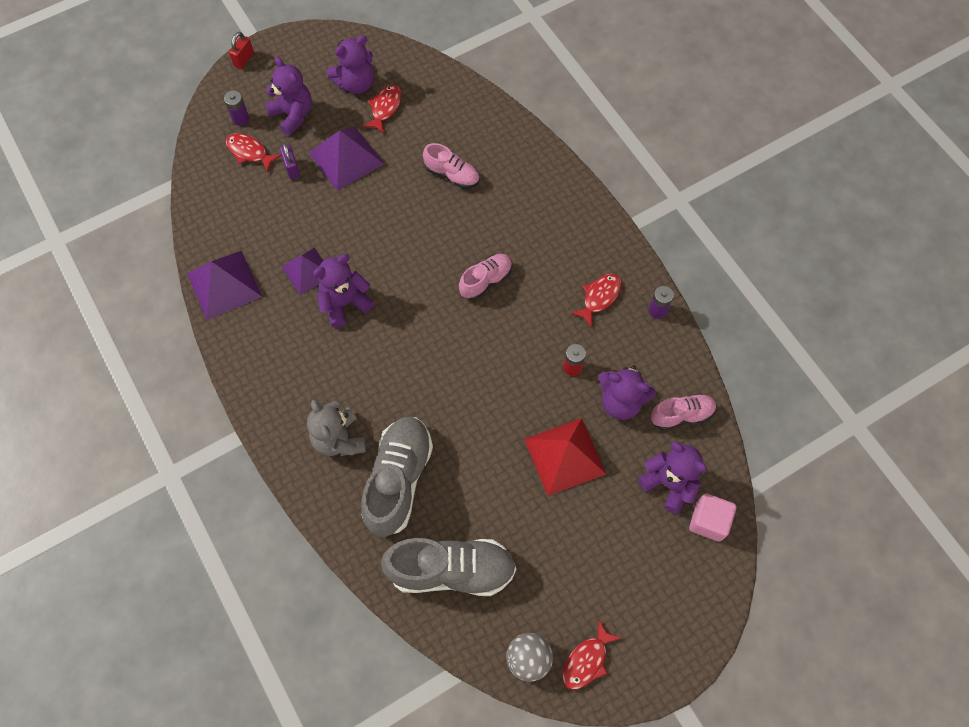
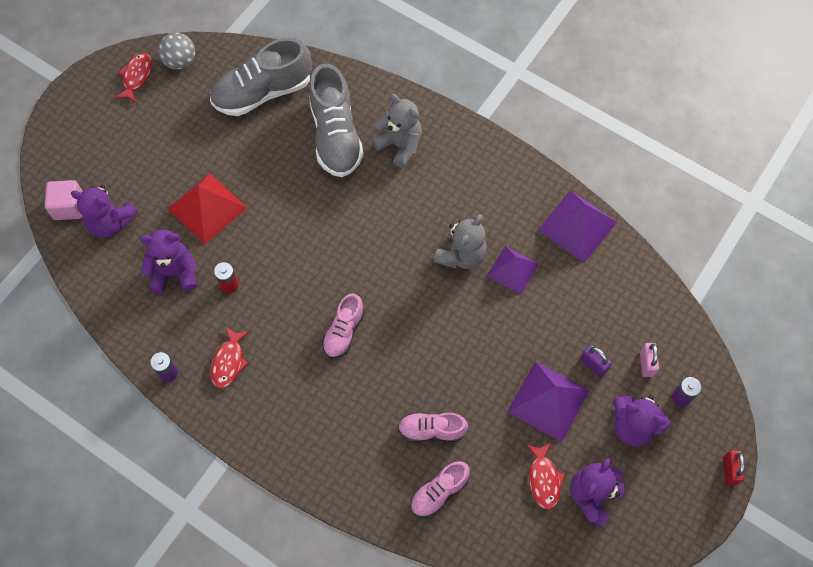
camera: 155 degrees right, 0 degrees up
(249, 152) = (646, 364): red fish -> pink padlock
(344, 303) = (461, 255): purple teddy bear -> grey teddy bear
(681, 415) = (116, 283): pink shoe -> pink shoe (439, 492)

